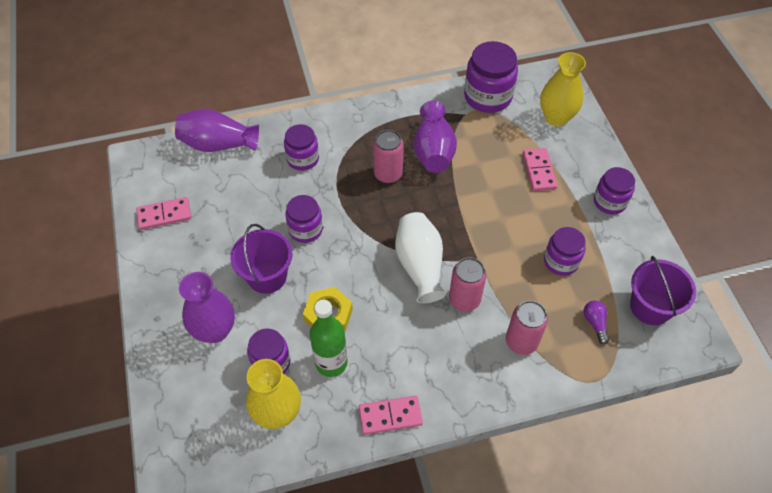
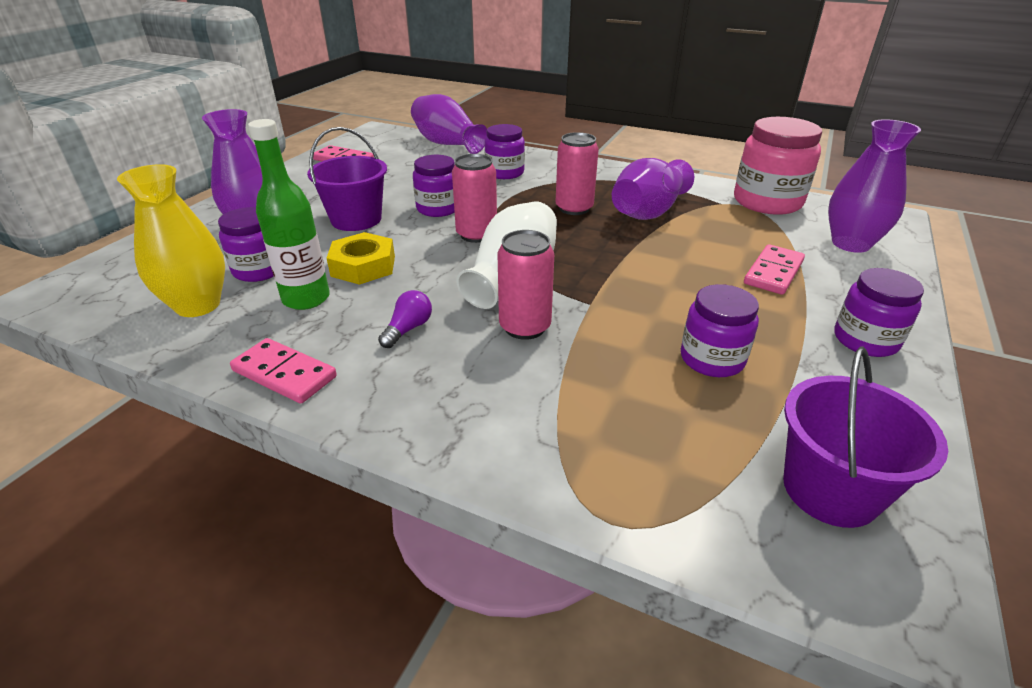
camera: 40 degrees right, 20 degrees down
(487, 97) = (767, 202): purple jar -> pink jar
(521, 342) = (546, 404): pink can -> pink can (476, 235)
(556, 117) = (850, 244): yellow vase -> purple vase
(595, 323) = (694, 451): purple light bulb -> purple light bulb (408, 329)

